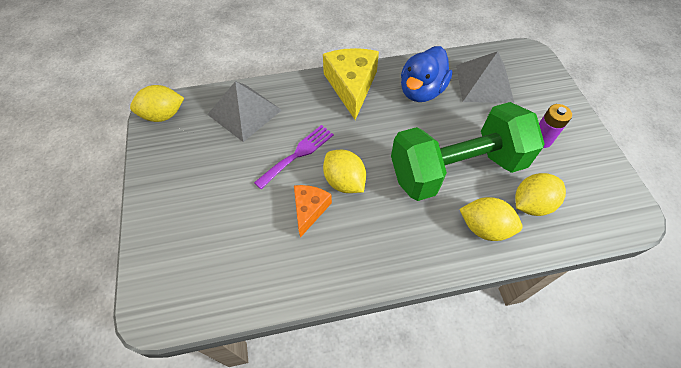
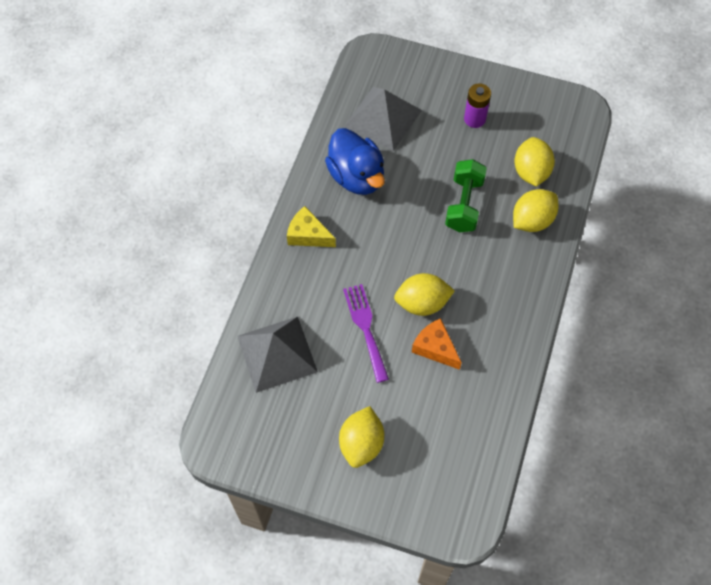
camera: 60 degrees left, 5 degrees up
(163, 115) = (227, 438): yellow lemon -> yellow lemon (361, 443)
(351, 86) = (308, 235): yellow cheese -> yellow cheese, size x0.58
(456, 169) = (464, 204): green dumbbell -> green dumbbell, size x0.51

